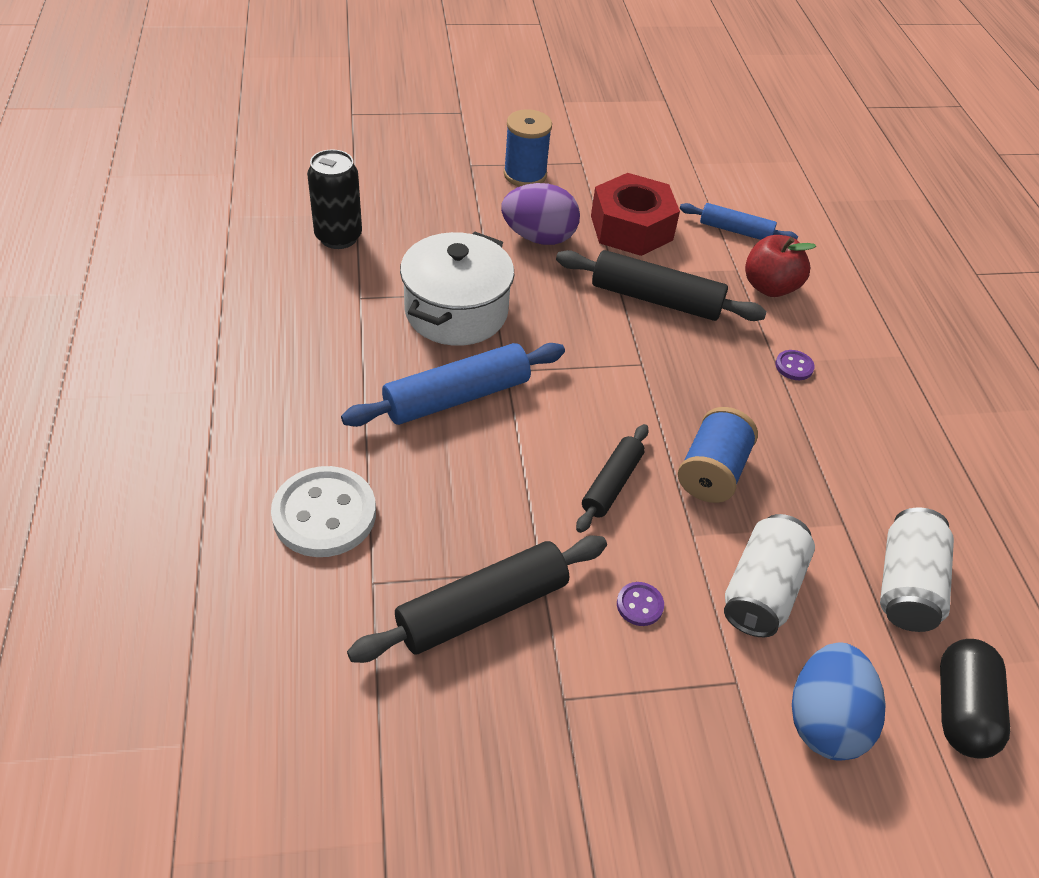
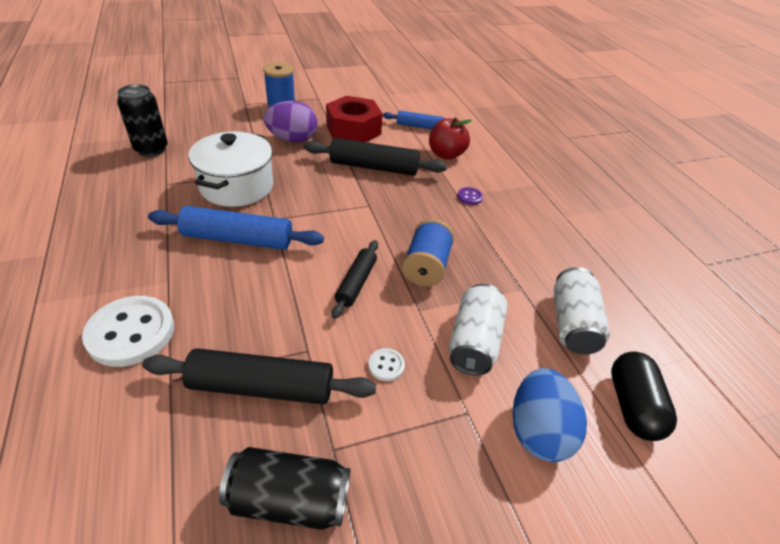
camera: 10 degrees left, 5 degrees down
(456, 397) = (238, 239): blue rolling pin -> blue rolling pin turned 45 degrees clockwise
(482, 608) = (262, 386): black rolling pin -> black rolling pin turned 45 degrees clockwise
(509, 747) = (289, 499): none -> black can
(639, 605) = (386, 365): purple button -> white button

